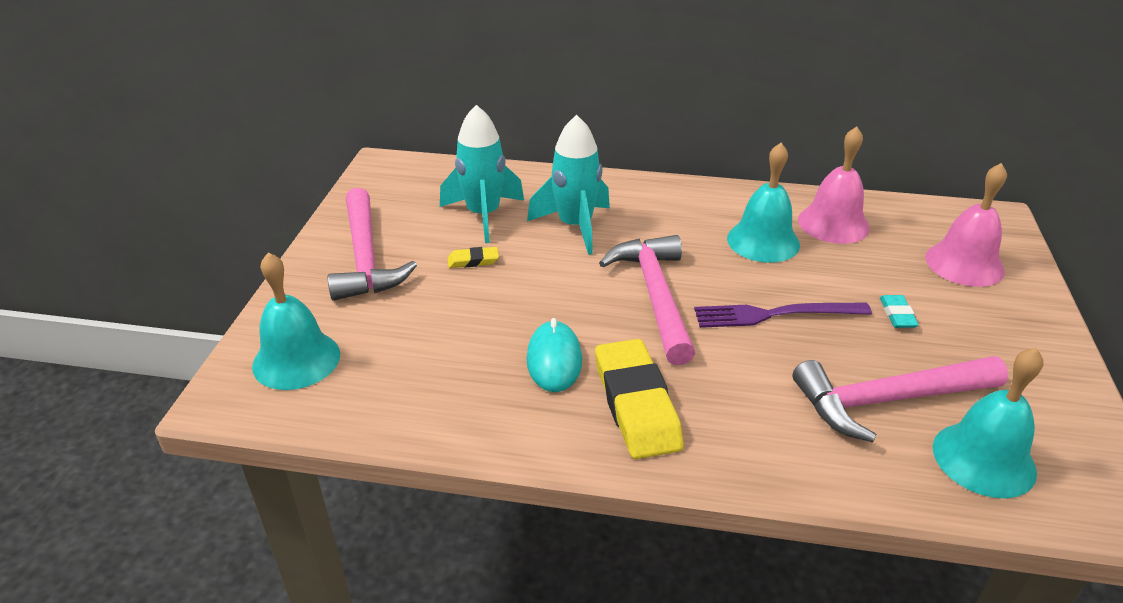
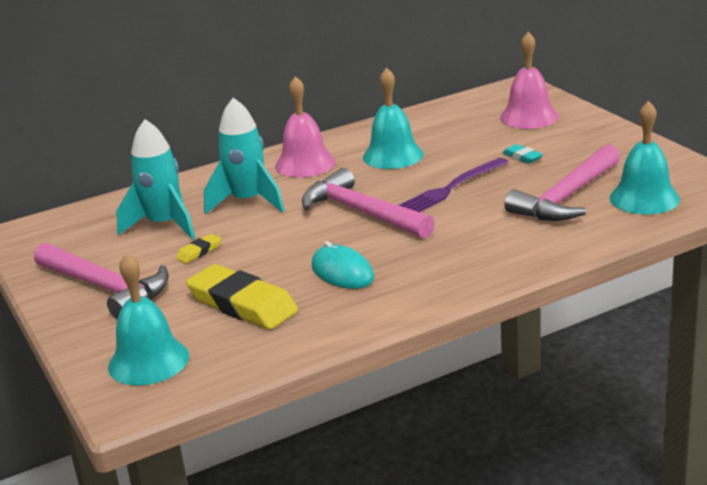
camera: 35 degrees left, 10 degrees down
(636, 404) = (427, 267): yellow eraser -> yellow eraser (242, 304)
(833, 223) = (425, 128): pink bell -> pink bell (305, 164)

